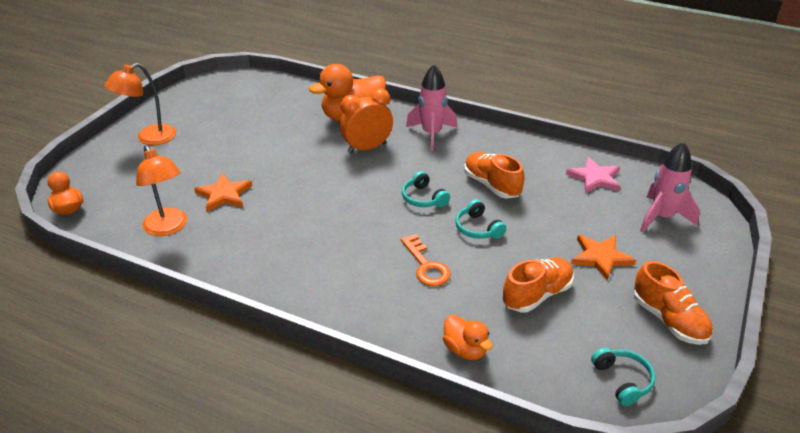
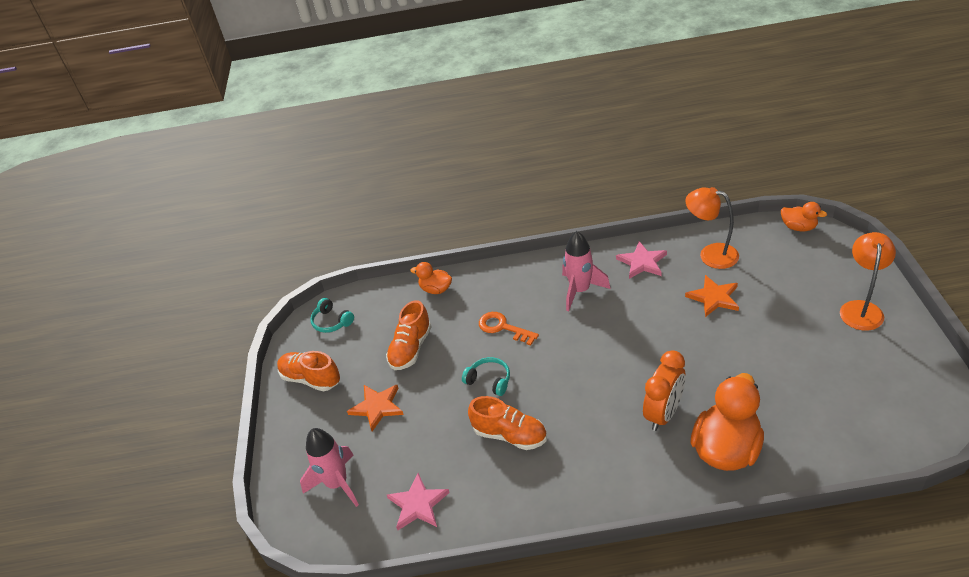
camera: 155 degrees right, 5 degrees up
(231, 255) = (642, 262): none -> pink star
(423, 198) = (557, 385): turquoise headphones -> none
(431, 134) = (622, 473): pink rocket -> pink rocket (580, 291)

